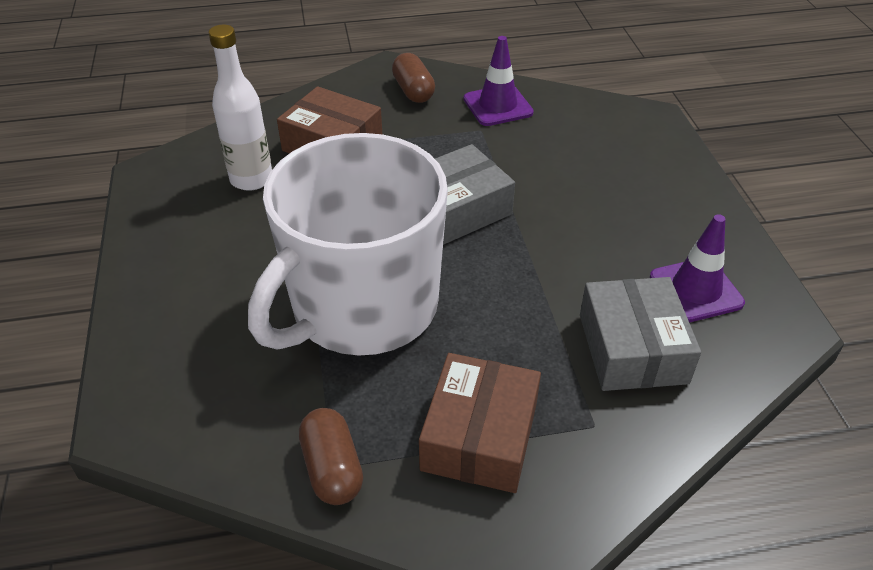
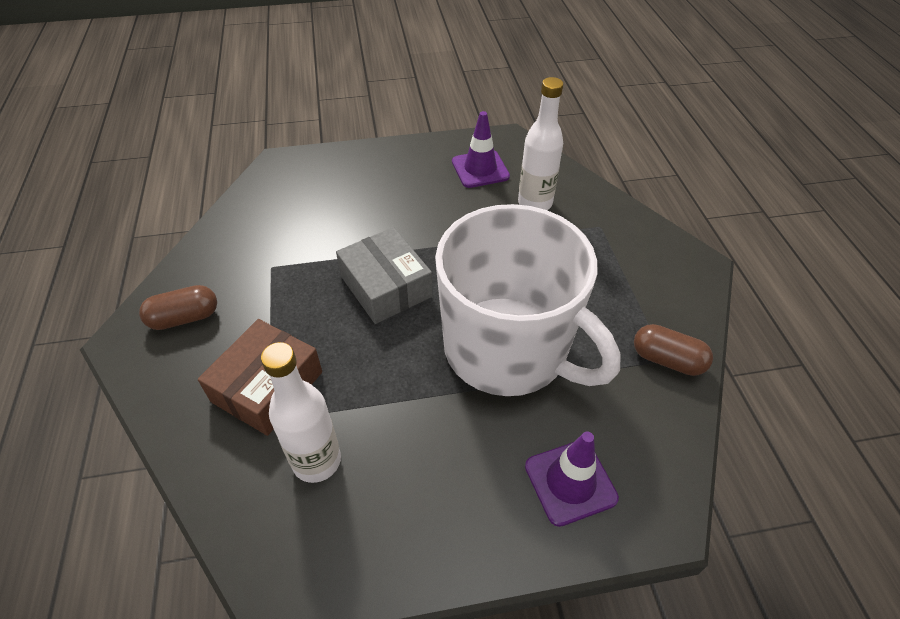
camera: 90 degrees left, 5 degrees up
(332, 468) = (667, 360): brown capsule -> brown capsule turned 45 degrees clockwise
(480, 436) = (621, 280): brown box -> none
(498, 106) = (234, 253): purple traffic cone -> purple traffic cone (570, 482)
(632, 348) = (535, 203): grey box -> white bottle

